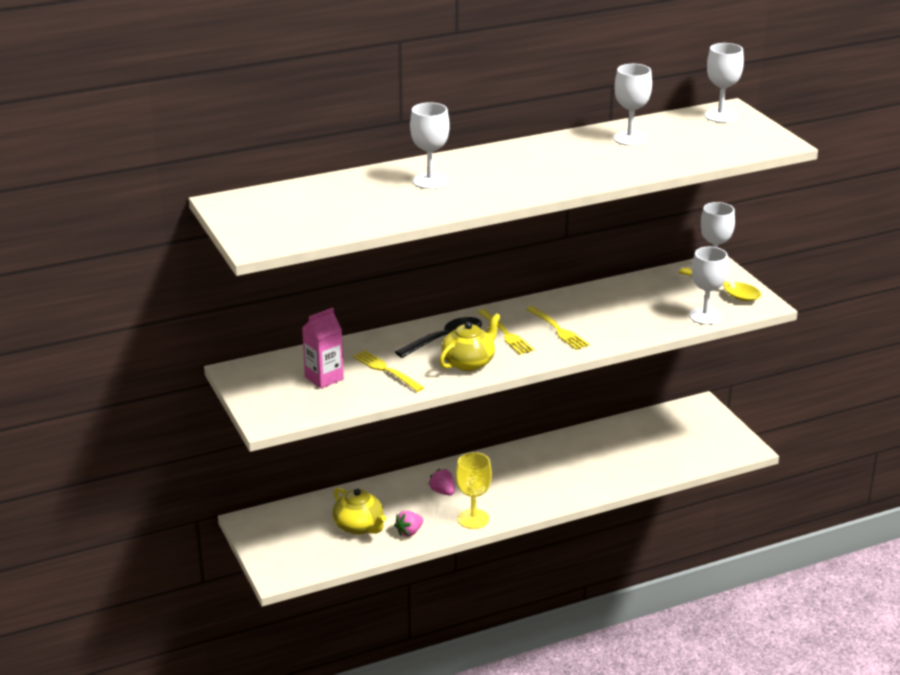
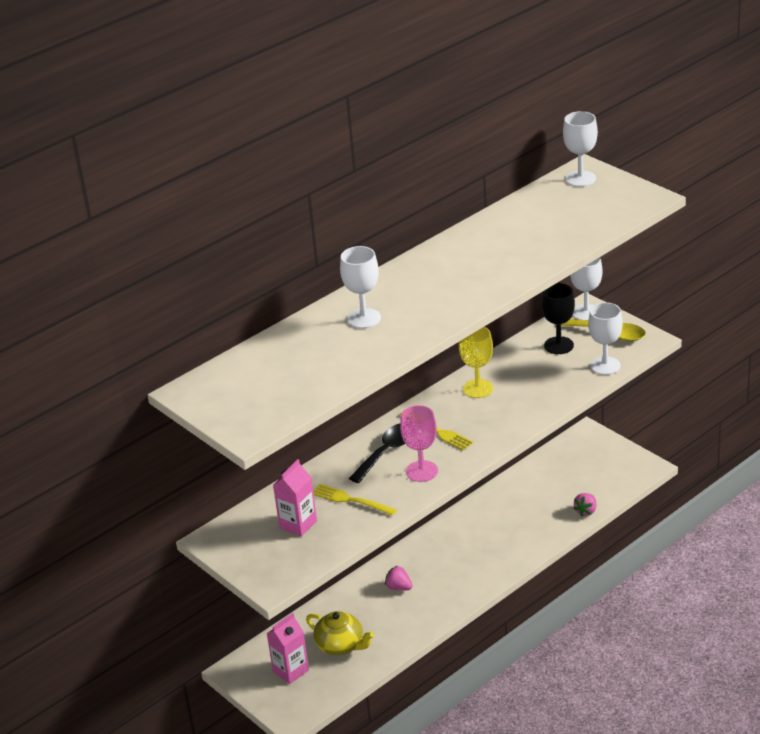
camera: 15 degrees left, 5 degrees up
(300, 536) = (290, 671): none -> pink carton
(409, 532) = (390, 638): pink strawberry -> pink strawberry (586, 511)
(469, 362) = (422, 471): yellow teapot -> pink goblet
(473, 519) = (441, 607): yellow goblet -> yellow goblet (478, 389)
(558, 329) = (483, 414): yellow fork -> none
(629, 139) = (515, 224): white goblet -> none
(668, 290) = (558, 345): none -> black goblet

